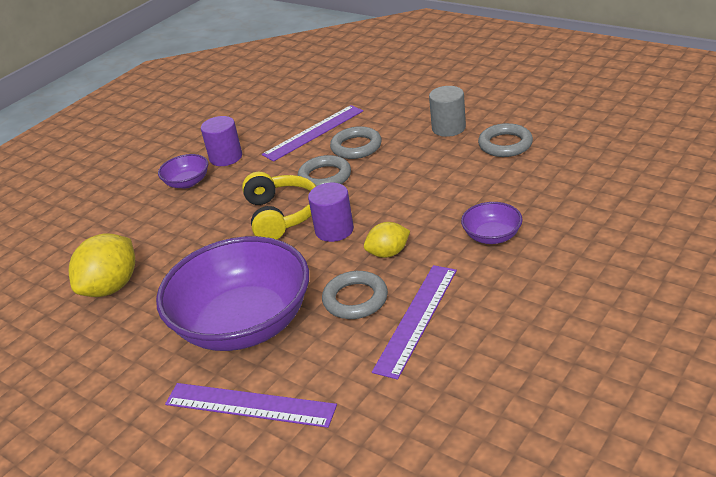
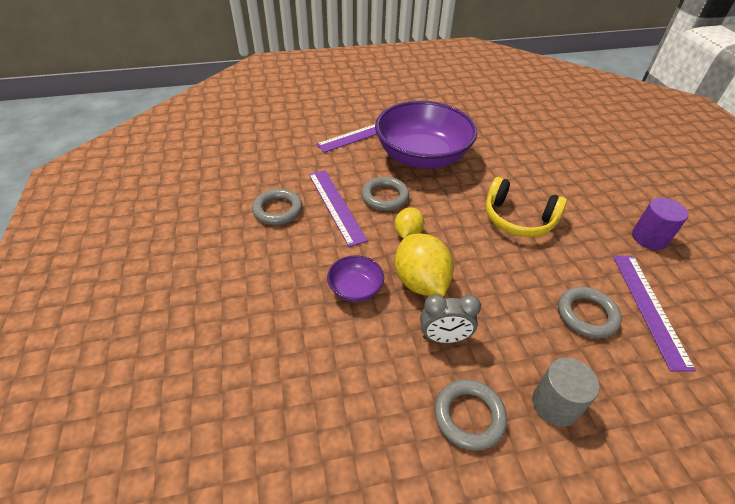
camera: 125 degrees right, 10 degrees up
(111, 287) = (517, 135): yellow lemon -> yellow lemon (420, 282)
(187, 182) = (623, 204): purple bowl -> none
(325, 177) = (550, 266): grey ring -> grey ring (278, 210)
(334, 230) = (467, 229): purple cylinder -> none
(467, 179) = (444, 338): none -> grey clock

